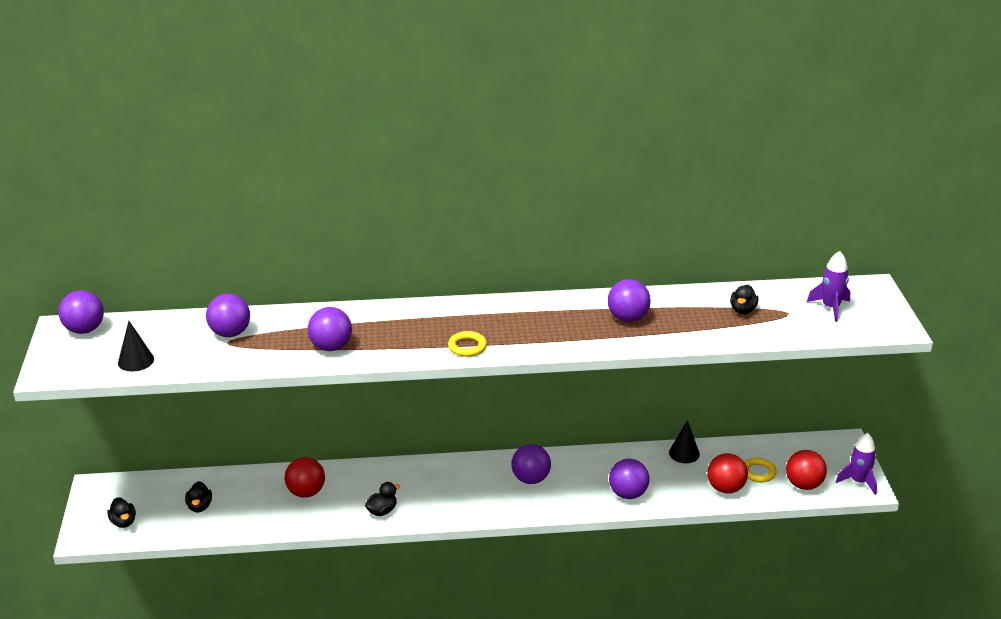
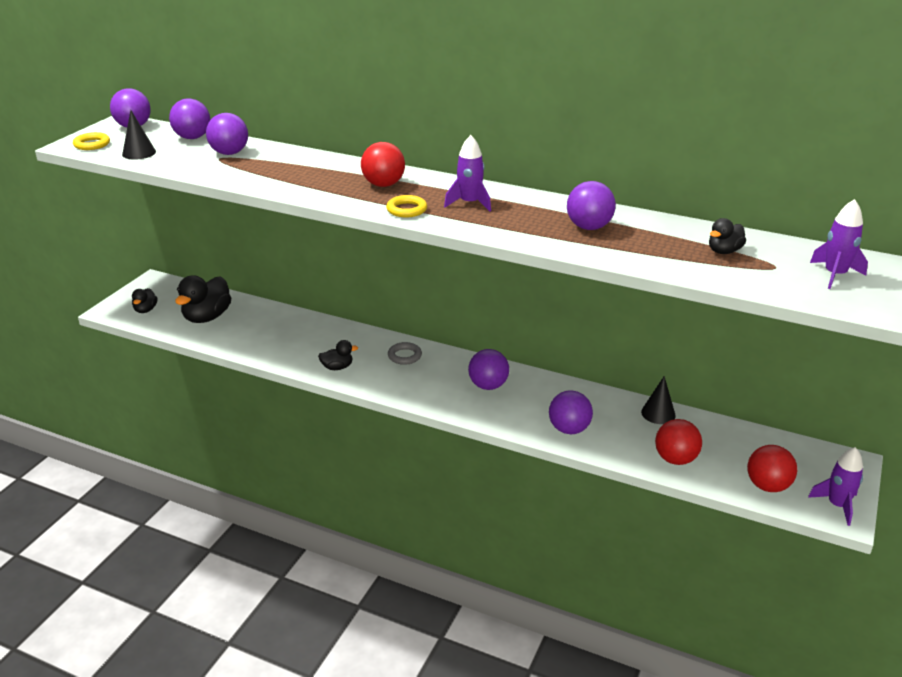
camera: 30 degrees right, 0 degrees up
(199, 506) = (207, 317): black duck -> black duck, size x1.89
(306, 492) = (293, 333): red ball -> red ball (383, 185)
(331, 347) = (293, 181): purple ball -> purple ball (192, 137)
(433, 477) = (404, 356): none -> grey ring
(512, 323) = (469, 203): none -> purple rocket
(758, 472) = (724, 457): yellow ring -> yellow ring (92, 144)

